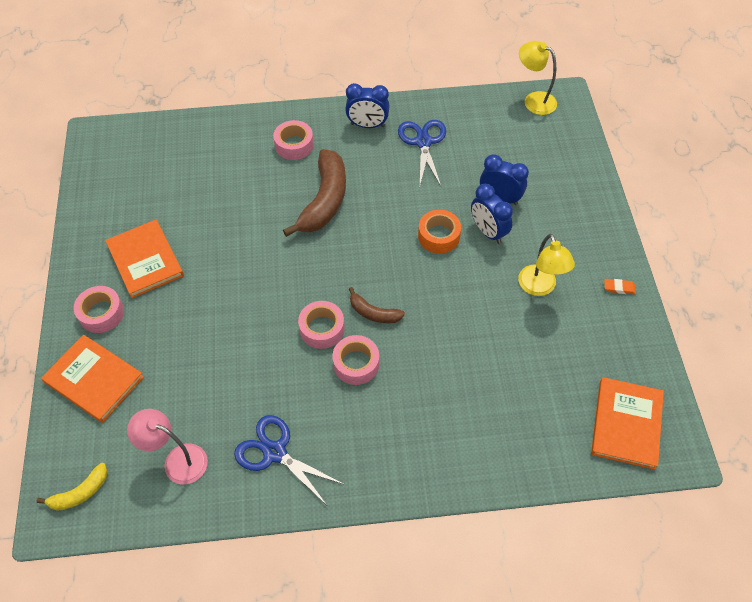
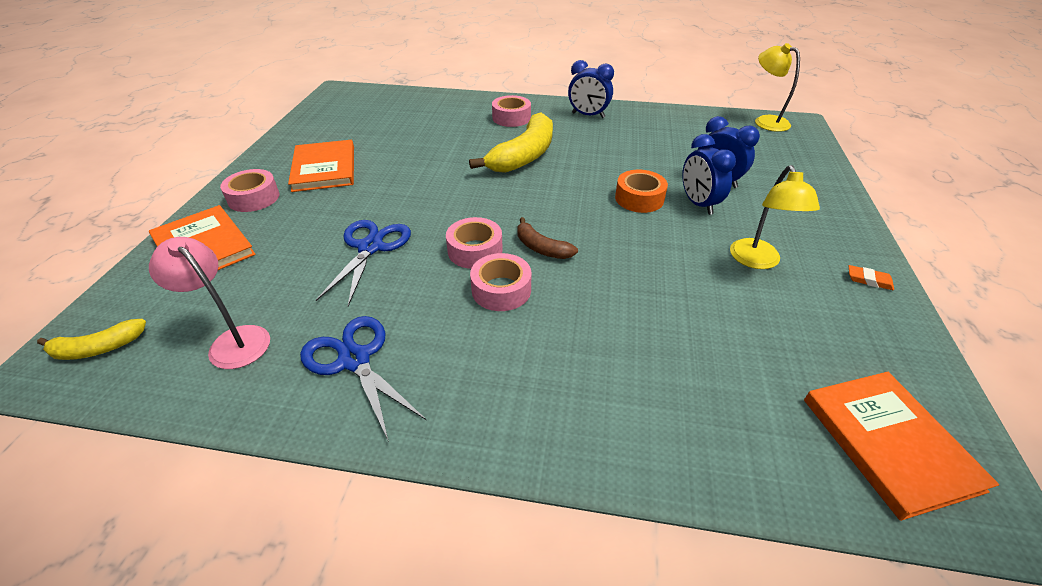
camera: 15 degrees right, 15 degrees down
(324, 200) = (524, 155): brown banana -> yellow banana
(423, 142) = (641, 132): blue scissors -> blue scissors (370, 247)
(626, 424) = (888, 443): orange book -> orange book turned 45 degrees counterclockwise

